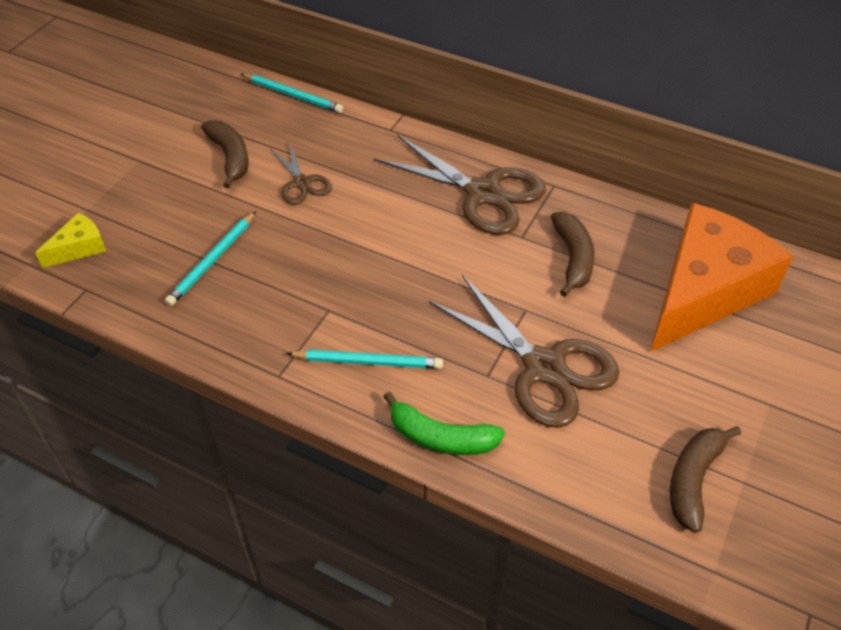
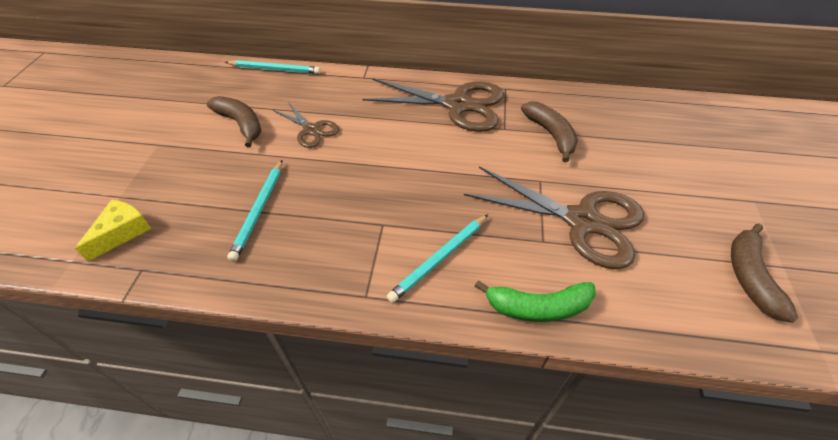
camera: 20 degrees left, 0 degrees up
(368, 361) = (439, 259): turquoise pencil -> turquoise pencil turned 150 degrees clockwise
(704, 291) = (654, 133): orange cheese -> none

